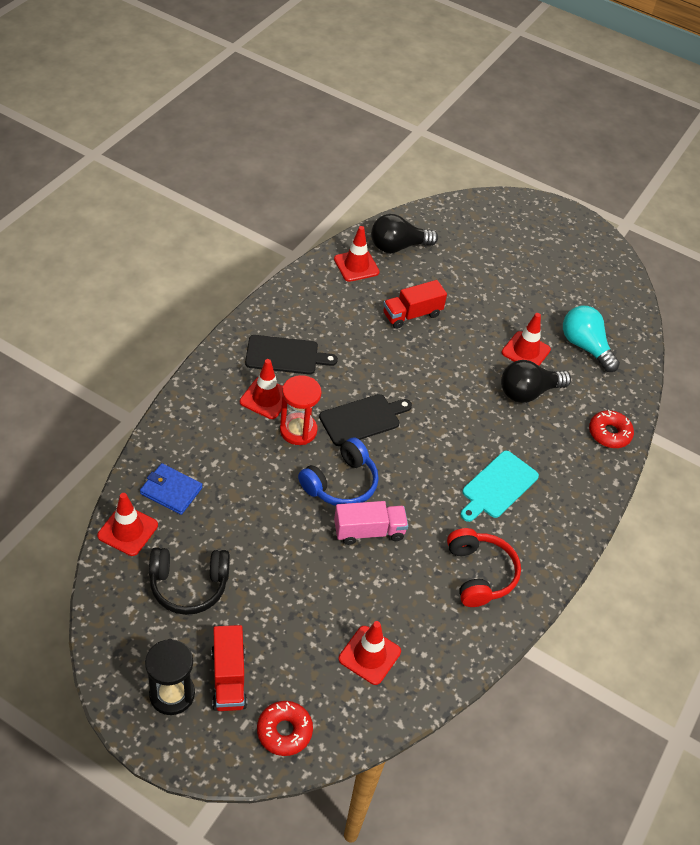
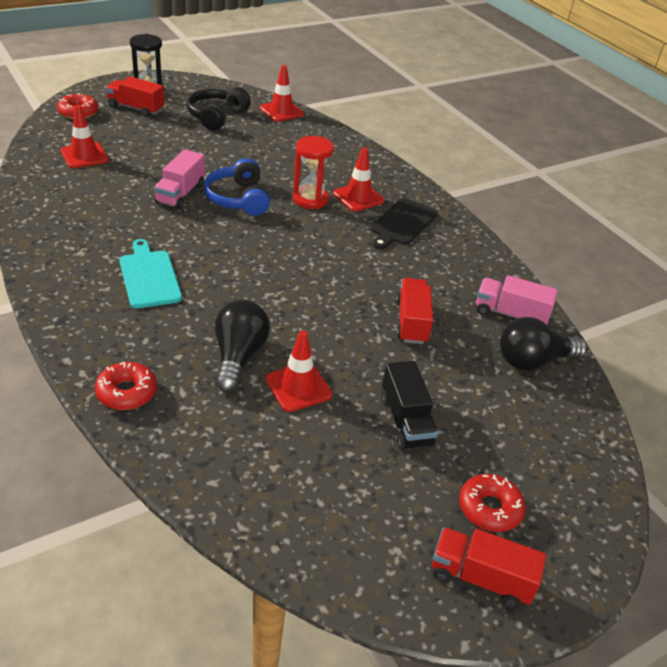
camera: 120 degrees right, 10 degrees down
(171, 491) = (300, 133): blue wallet -> none
(356, 266) = (510, 314): red traffic cone -> pink truck
(362, 419) = (295, 235): black cutting board -> none
(398, 246) = (533, 361): black light bulb -> black light bulb turned 120 degrees counterclockwise
(479, 574) = (82, 227): red headphones -> none
(506, 293) = (406, 421): none -> black truck
(535, 244) = (489, 509): none -> red donut
(579, 240) = (480, 578): none -> red truck
(585, 346) = (266, 450): turquoise light bulb -> none

